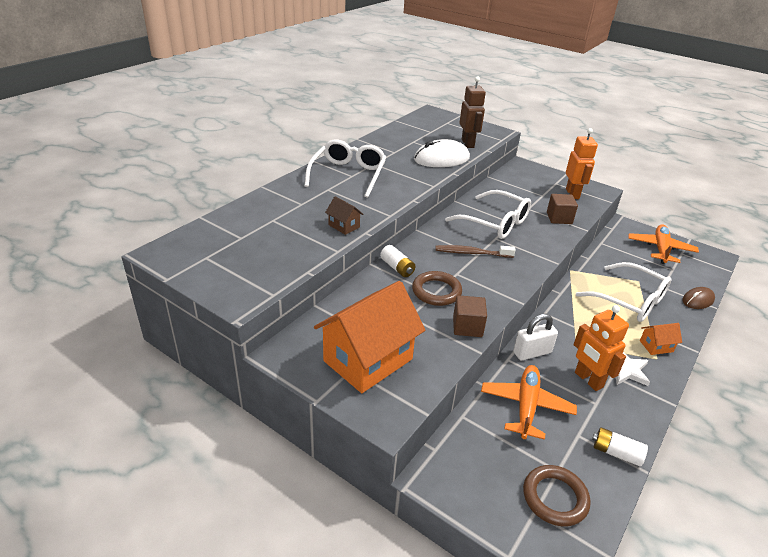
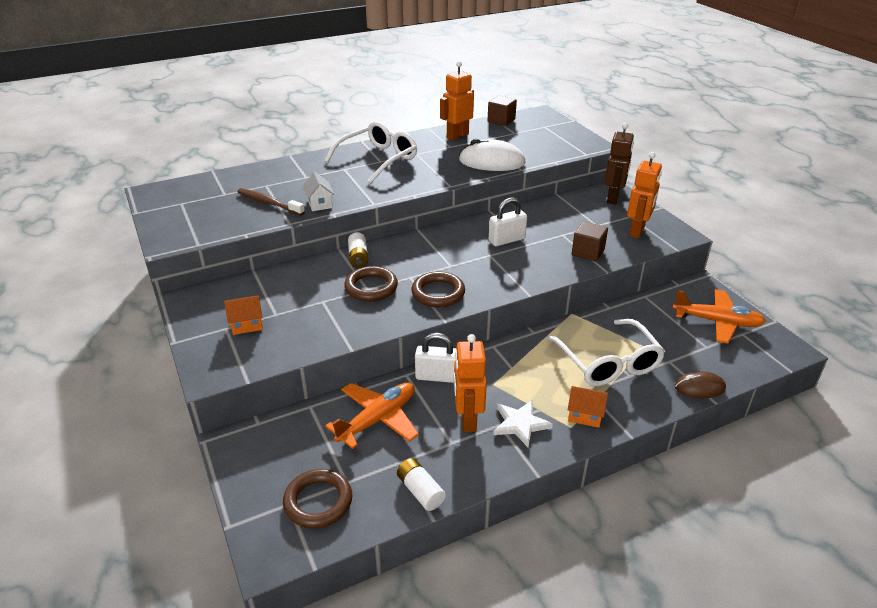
camera: 30 degrees right, 0 degrees up
(344, 226) = (320, 204): brown house -> white house
(368, 360) = (247, 325): orange house -> orange house, size x0.43
(390, 142) = (457, 136): none -> orange robot
(467, 327) = (364, 325): brown cube -> brown cube (501, 120)
(468, 143) = (541, 151): brown robot -> brown robot (613, 198)
(472, 253) = (447, 262): brown toothbrush -> brown toothbrush (269, 203)
(492, 281) = (438, 293): none -> brown ring
(495, 222) = (507, 240): white glasses -> white padlock
(660, 249) = (717, 322): orange plane -> orange plane turned 60 degrees clockwise

